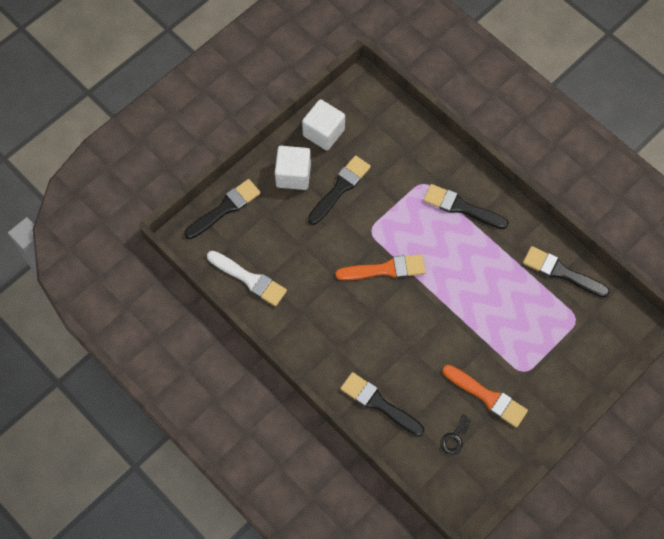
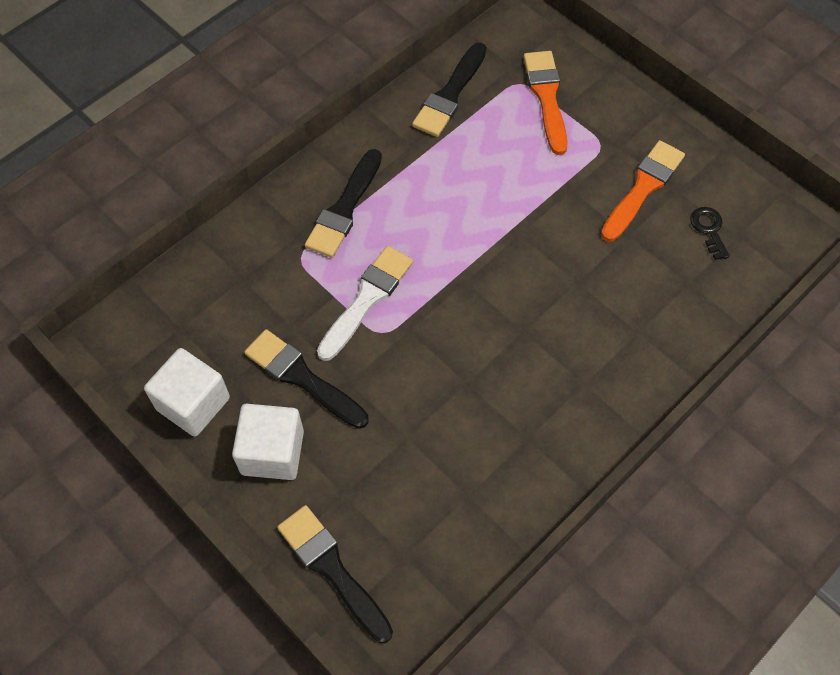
camera: 90 degrees left, 5 degrees down
(249, 279) = (471, 522): white brush -> white brush (367, 299)
(378, 403) = (670, 325): black brush -> none
(385, 269) = (449, 312): orange brush -> orange brush (546, 97)
(454, 438) = (709, 229): black key -> black key turned 135 degrees counterclockwise

